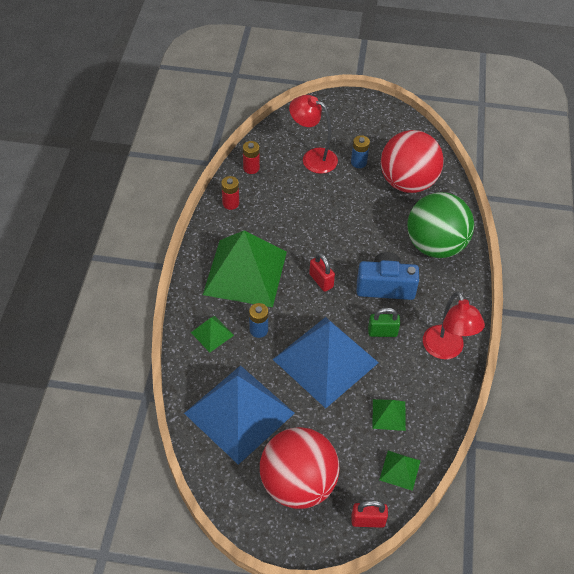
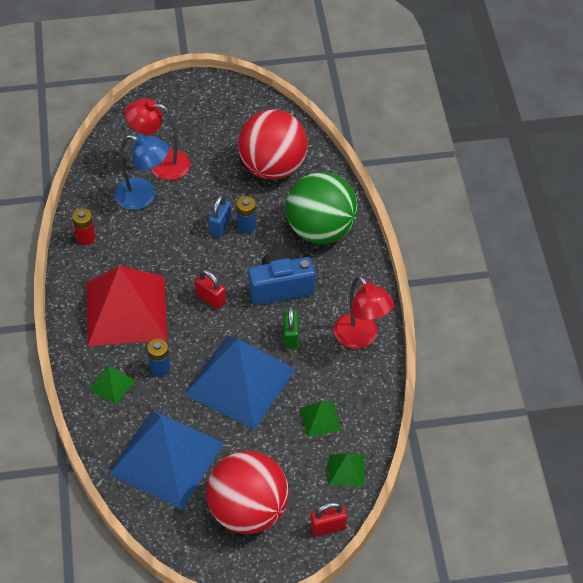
camera: 15 degrees left, 0 degrees up
(245, 273) = (126, 310): green pyramid -> red pyramid
(251, 168) = (96, 192): red battery -> none
(290, 181) = (143, 196): none -> blue lamp
(348, 220) = (220, 225): none -> blue padlock
(358, 162) = (213, 157): blue battery -> blue battery (246, 225)
(382, 332) = (290, 336): green padlock -> green padlock turned 75 degrees counterclockwise

